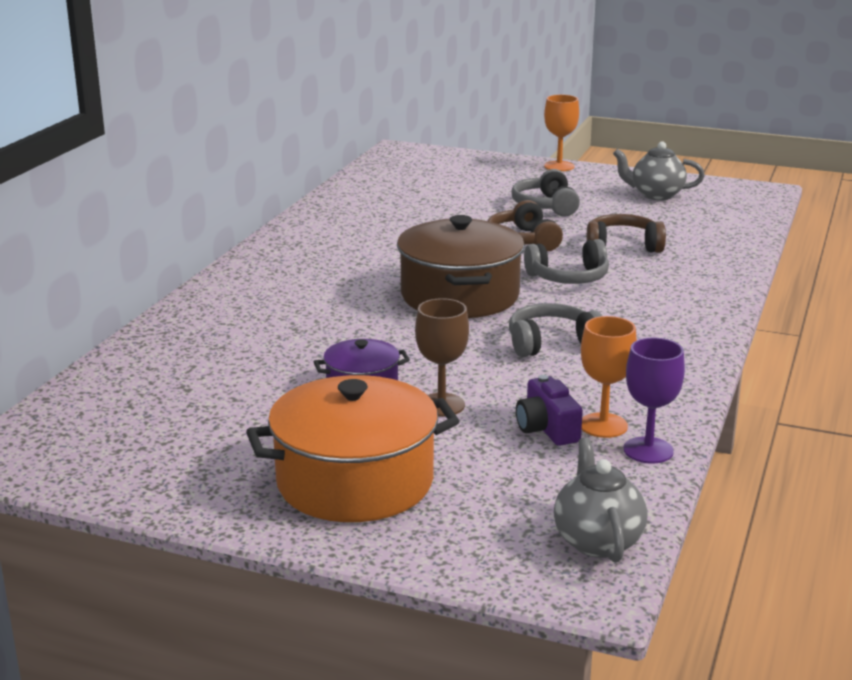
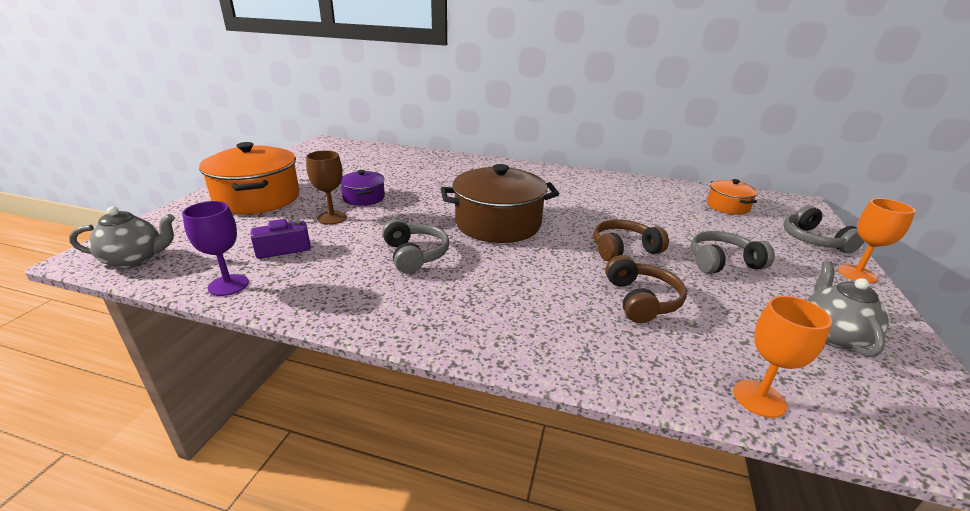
camera: 85 degrees right, 5 degrees up
(410, 180) = (727, 206): none -> orange pot
(568, 278) = (546, 267): grey headphones -> grey headphones (813, 240)
(603, 425) = (276, 269): orange goblet -> orange goblet (759, 398)

